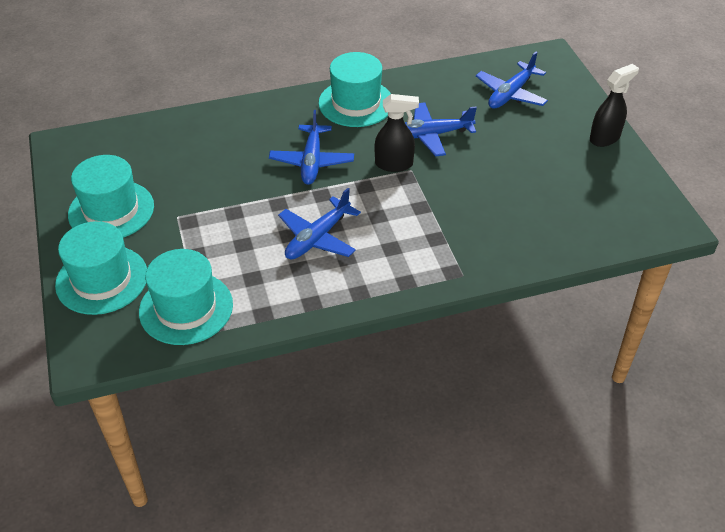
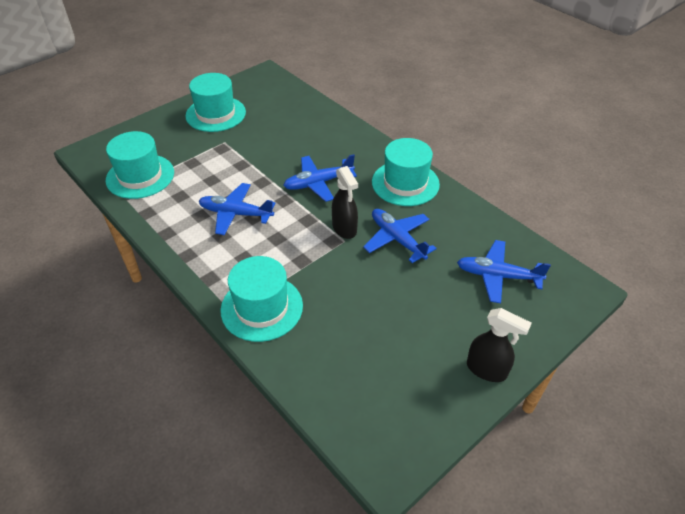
camera: 65 degrees right, 0 degrees up
(102, 279) = (152, 133): turquoise hat -> turquoise hat (262, 308)

